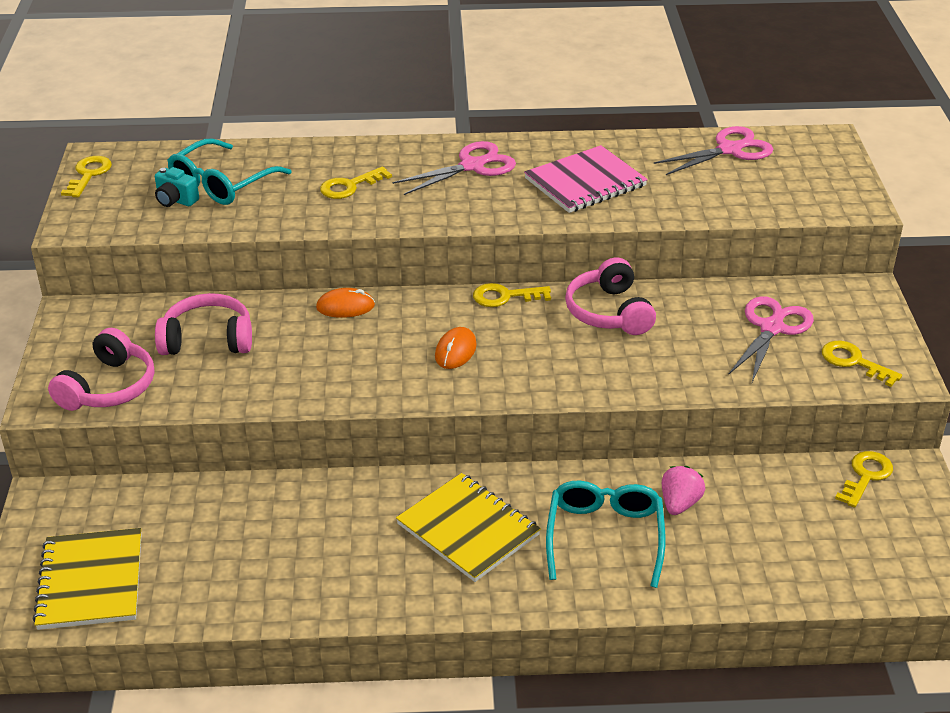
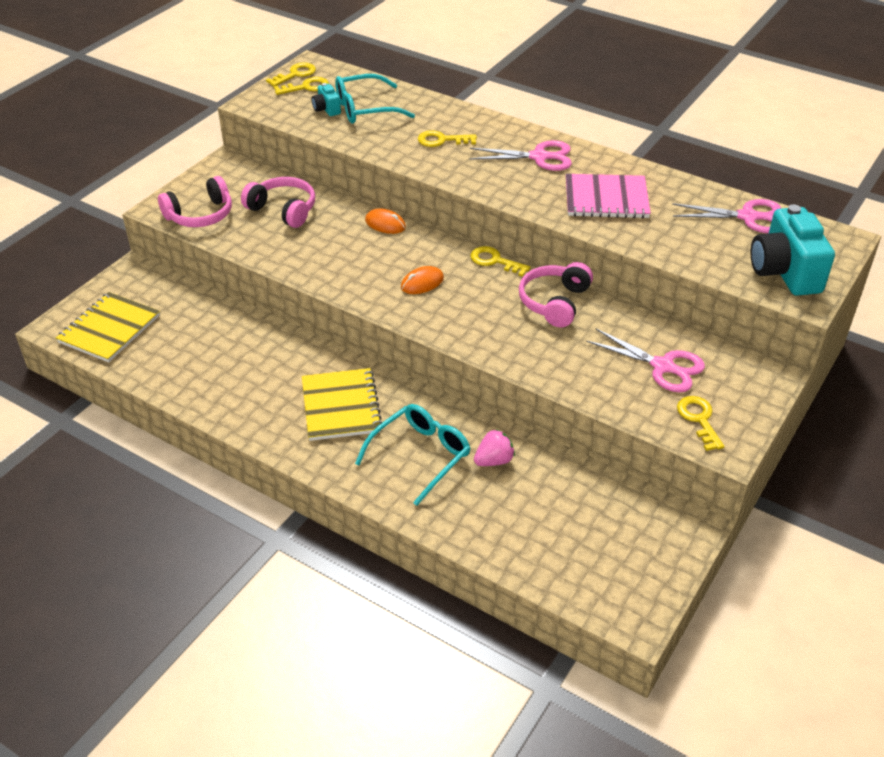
camera: 35 degrees right, 5 degrees up
(771, 328) = (662, 366): pink scissors -> pink scissors turned 60 degrees clockwise
(816, 188) = (784, 272): none -> turquoise camera
(866, 476) = (652, 511): yellow key -> yellow key (306, 87)

